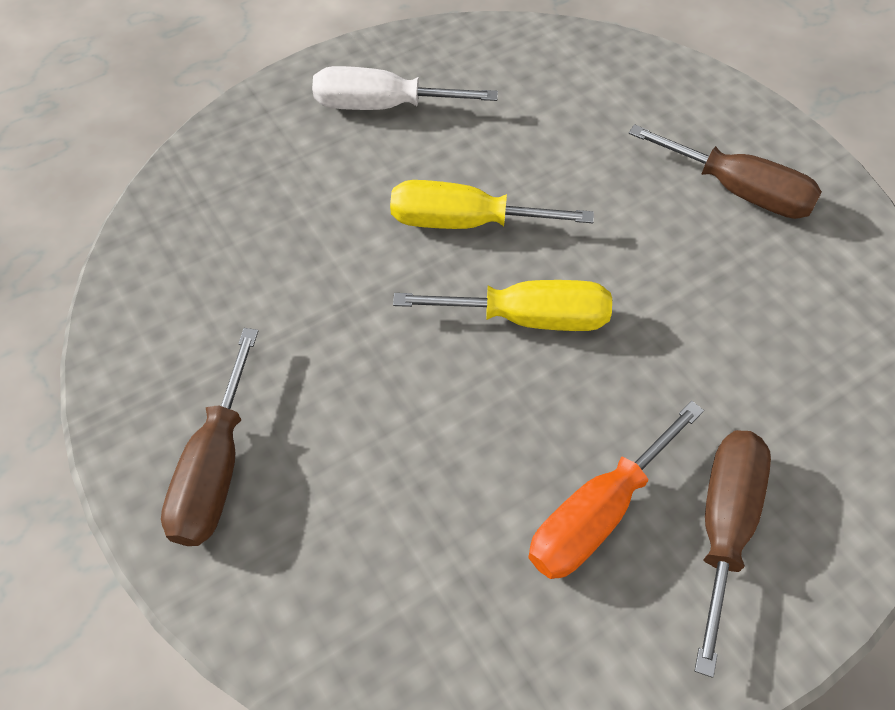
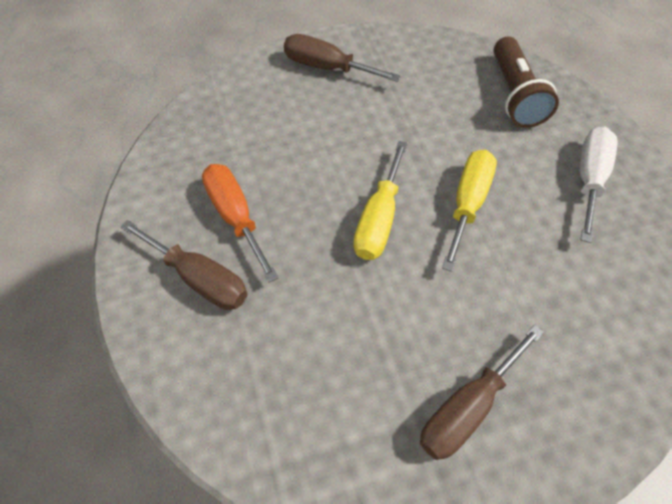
camera: 105 degrees right, 0 degrees up
(240, 190) = (514, 95): none -> brown flashlight

